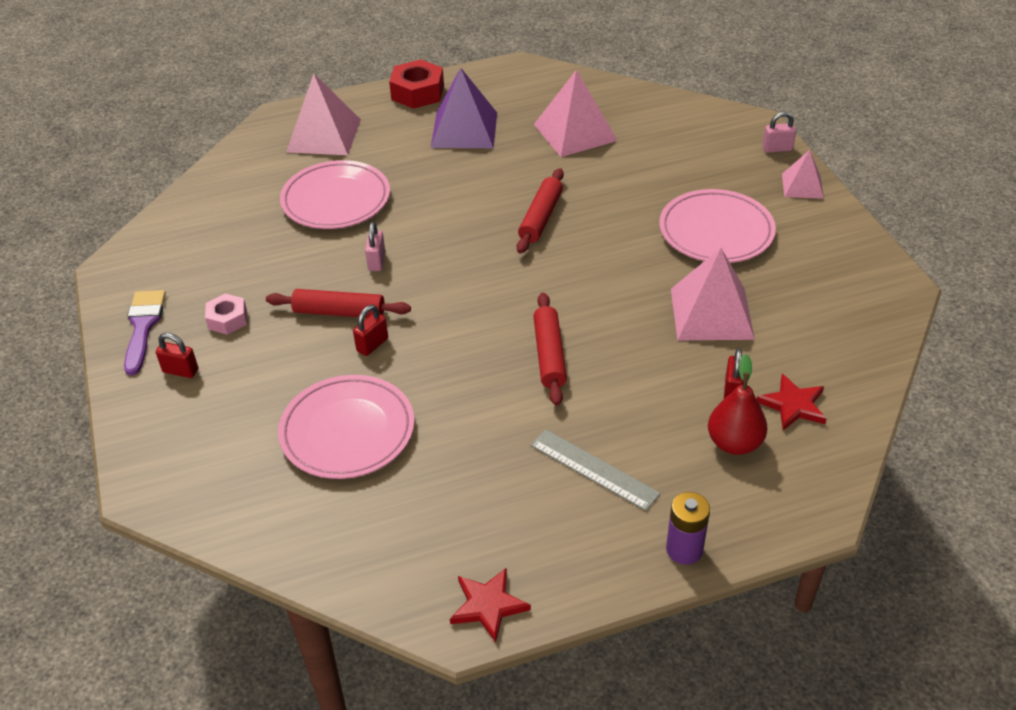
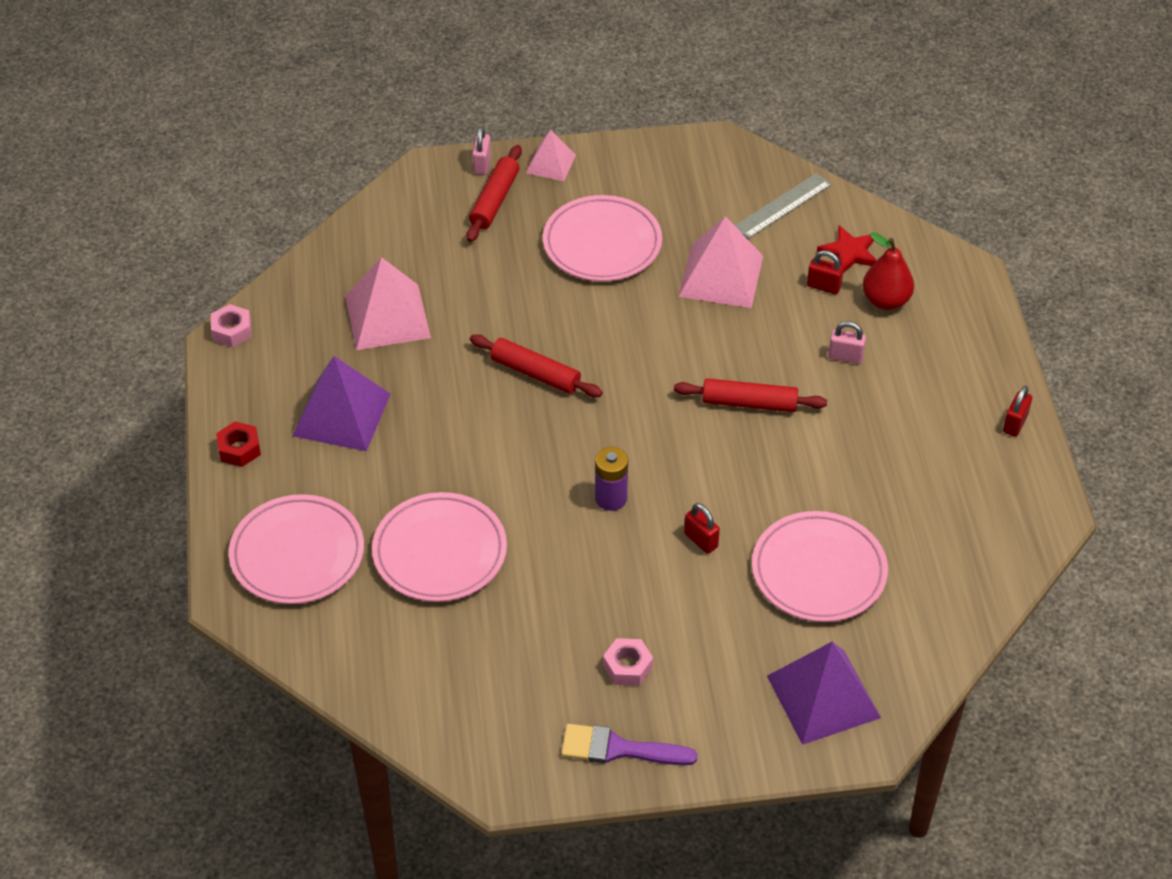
camera: 80 degrees left, 5 degrees up
(180, 371) = (701, 712): red padlock -> red padlock (1015, 424)
(198, 452) = (823, 696): none -> purple pyramid
(324, 135) = (297, 554): pink pyramid -> pink plate
(339, 312) = (643, 564): red rolling pin -> red rolling pin (495, 200)
(377, 261) = (567, 524): pink padlock -> pink padlock (845, 357)
(417, 92) = (239, 449): red nut -> red nut, size x0.62
(488, 605) = (1033, 492): red star -> none
(532, 67) = (232, 331): none -> pink nut
(594, 469) = (899, 398): grey ruler -> grey ruler (782, 206)
(684, 549) = (993, 358): purple battery -> purple battery (611, 498)

